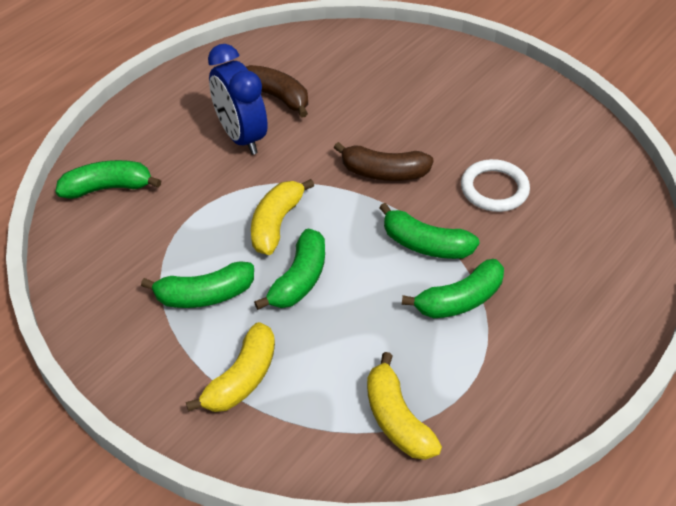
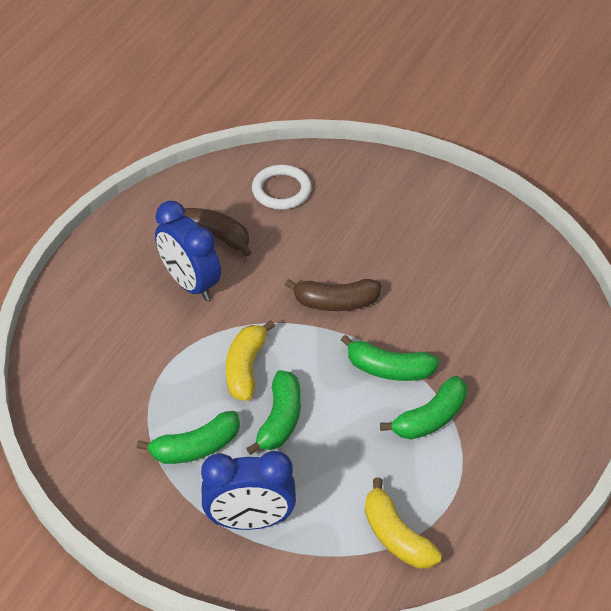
camera: 10 degrees left, 0 degrees up
(107, 188) = (74, 354): green banana -> none
(242, 378) = (250, 521): yellow banana -> blue clock
(494, 189) = (442, 305): white ring -> white ring (281, 190)

